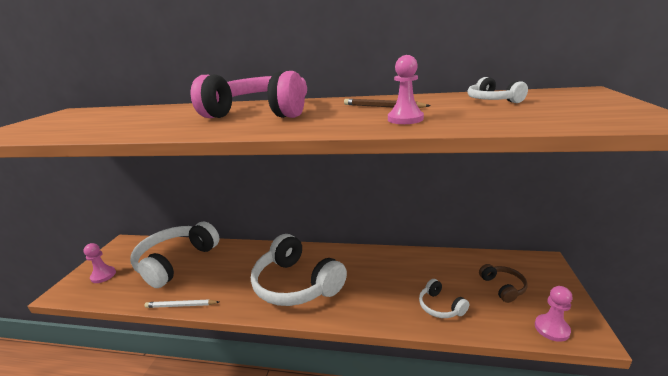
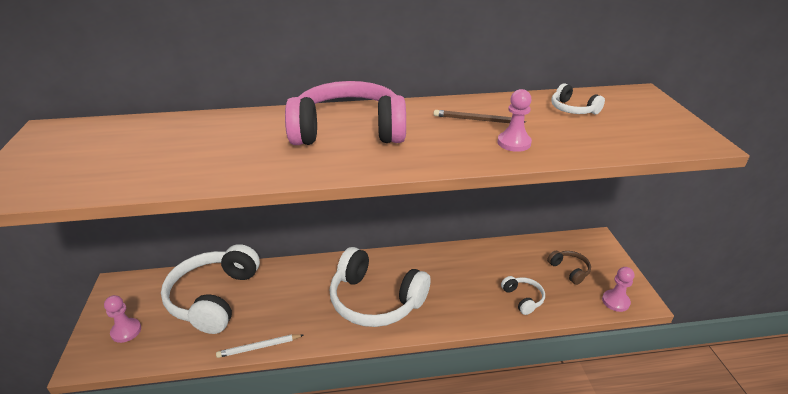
camera: 20 degrees left, 10 degrees up
(440, 306) = (523, 298): white headphones -> white headphones turned 150 degrees counterclockwise

